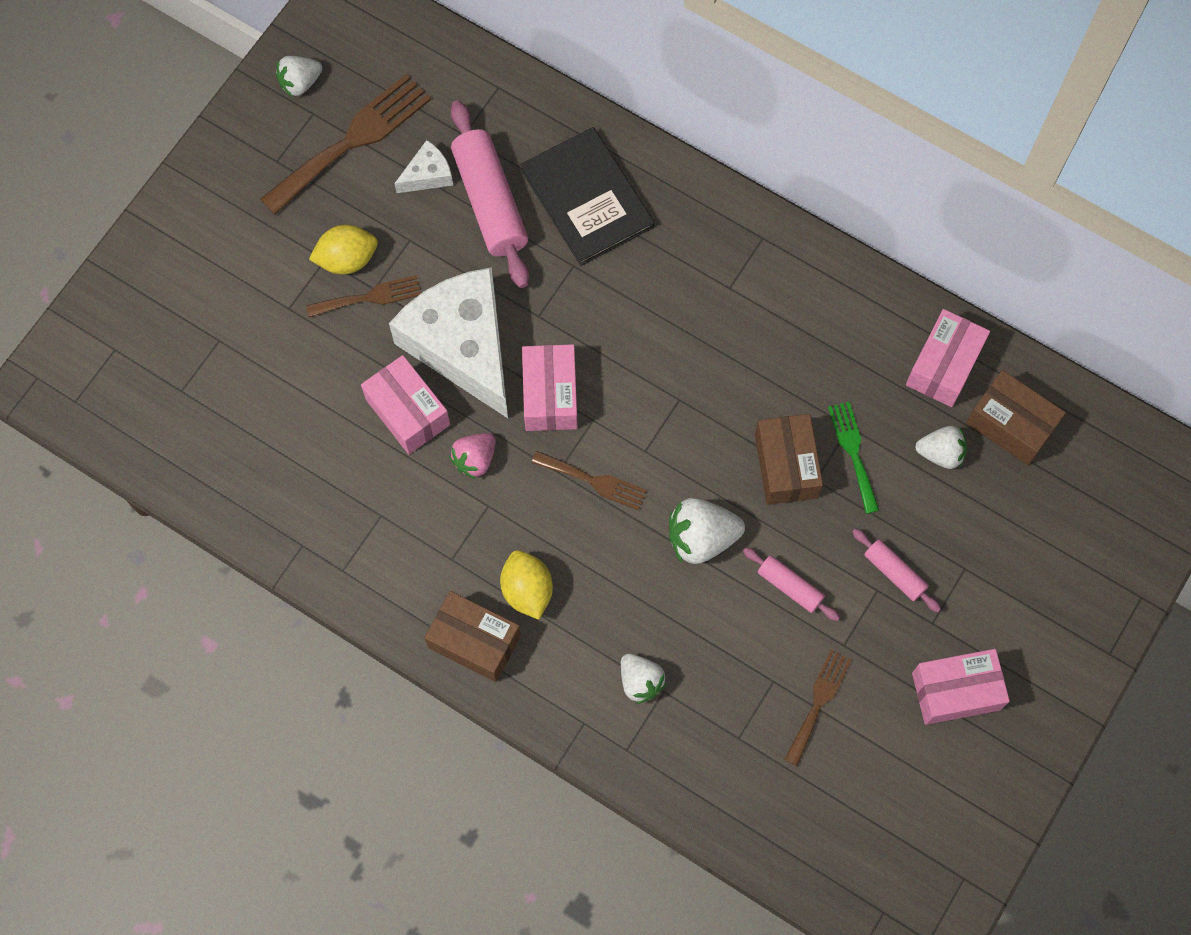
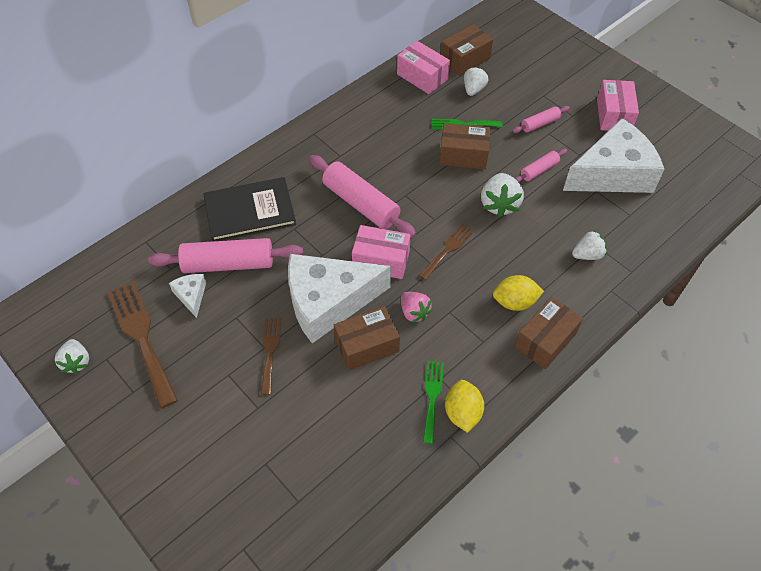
camera: 75 degrees left, 15 degrees down
(347, 259) = (234, 360): yellow lemon -> yellow lemon (462, 413)
(352, 511) = (432, 397): none -> green fork
(407, 412) = (367, 346): pink box -> brown box
(644, 341) = (360, 204): none -> pink rolling pin
(818, 702) = (612, 173): brown fork -> white cheese

